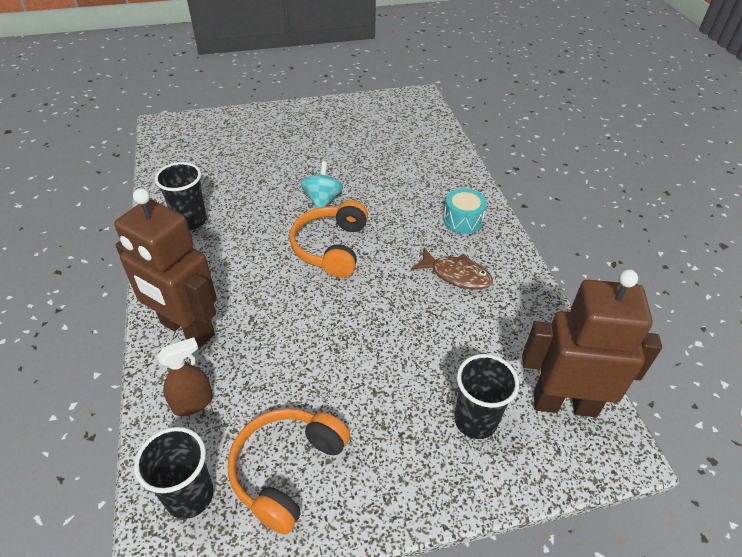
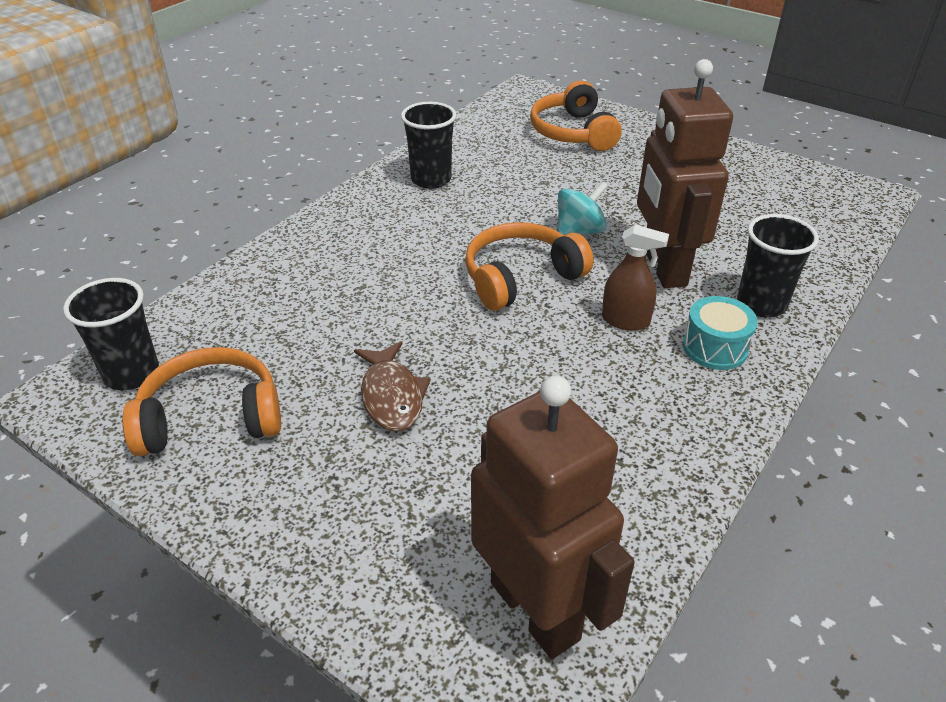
camera: 50 degrees right, 5 degrees down
(187, 329) = (304, 259): brown robot -> brown robot (663, 267)
(193, 403) = (228, 314): brown spray bottle -> brown spray bottle (625, 320)
(233, 139) = (573, 132): none -> orange headphones
(456, 275) = (616, 392): brown fish -> brown fish (391, 396)
(475, 420) = (415, 531): black cup -> black cup (761, 304)

